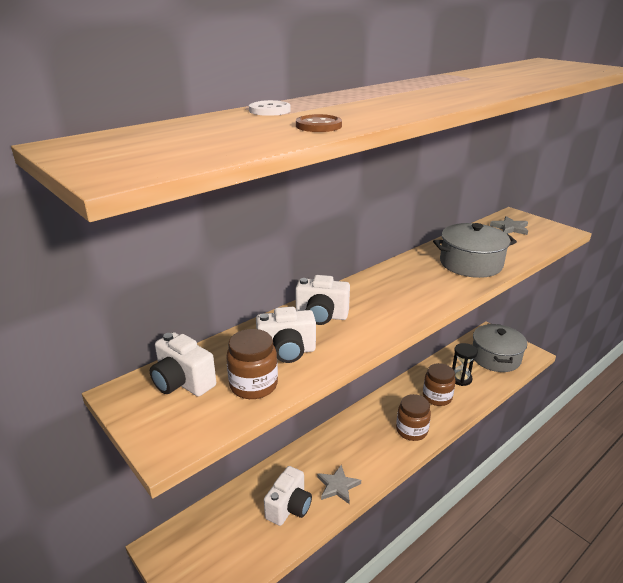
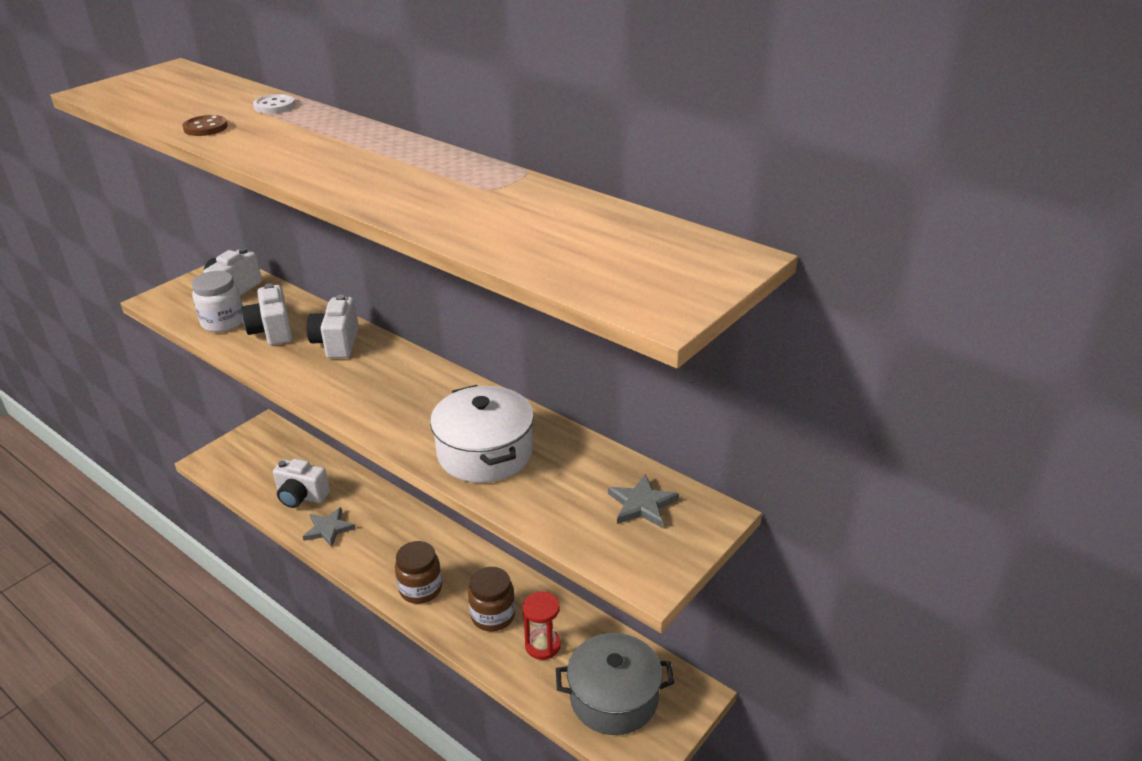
camera: 80 degrees right, 5 degrees up
(253, 385) = (223, 322): brown jar -> white jar
(460, 379) = (542, 645): black hourglass -> red hourglass
(470, 263) = (485, 453): grey pot -> white pot

